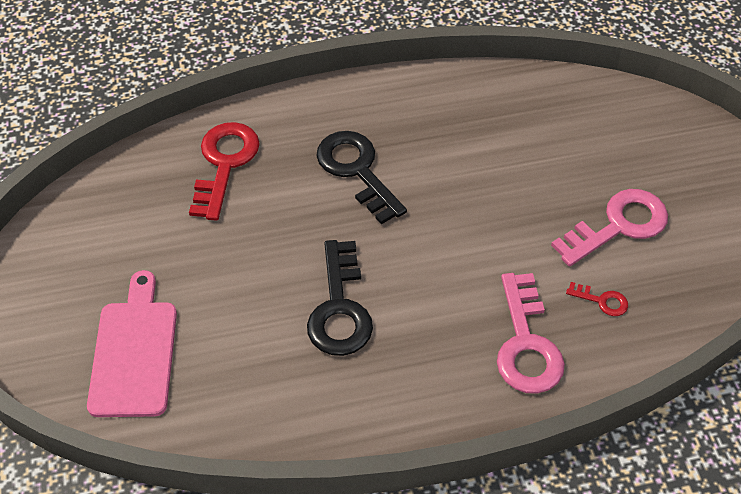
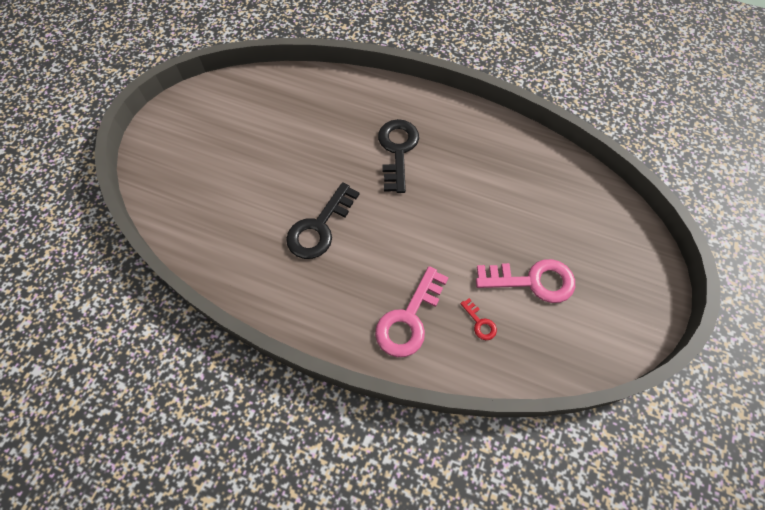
camera: 35 degrees right, 10 degrees up
(134, 352) = (195, 185): pink cutting board -> none
(224, 163) = (327, 104): red key -> none

